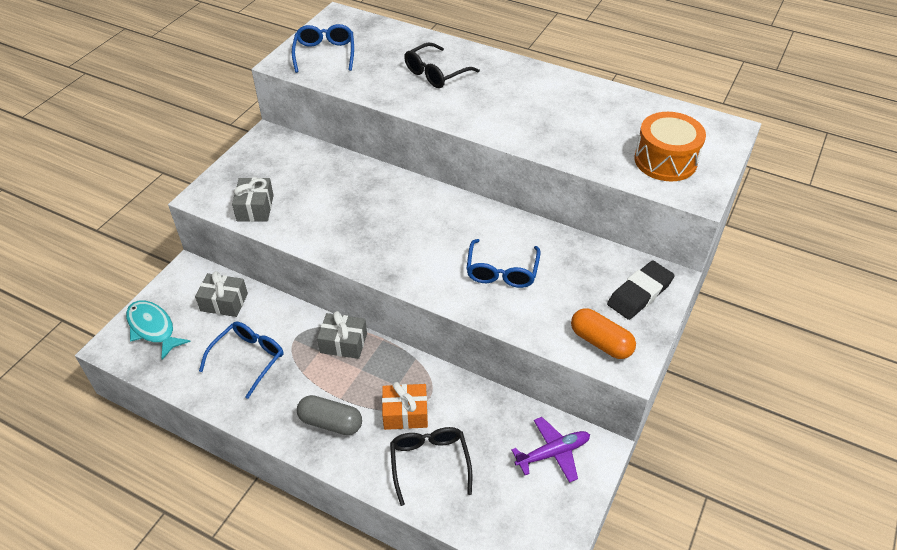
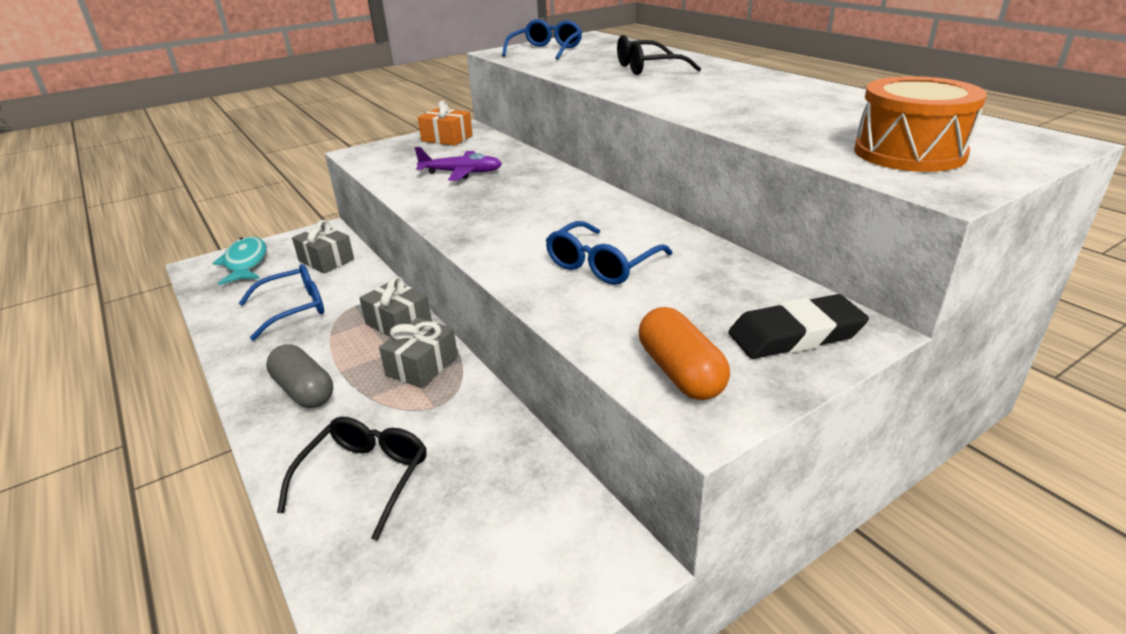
camera: 30 degrees right, 15 degrees down
(255, 208) = (393, 167): grey gift -> grey gift (422, 366)
(405, 413) = (393, 411): orange gift -> orange gift (447, 138)
(553, 453) = (543, 537): purple plane -> purple plane (461, 173)

